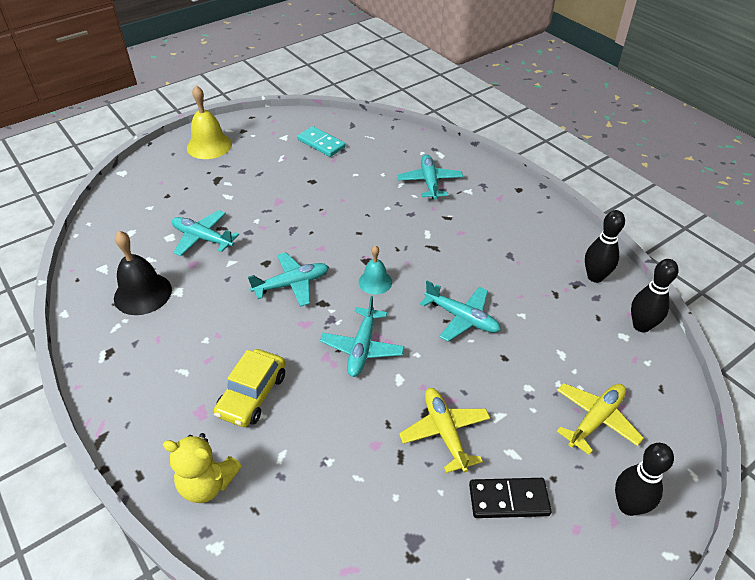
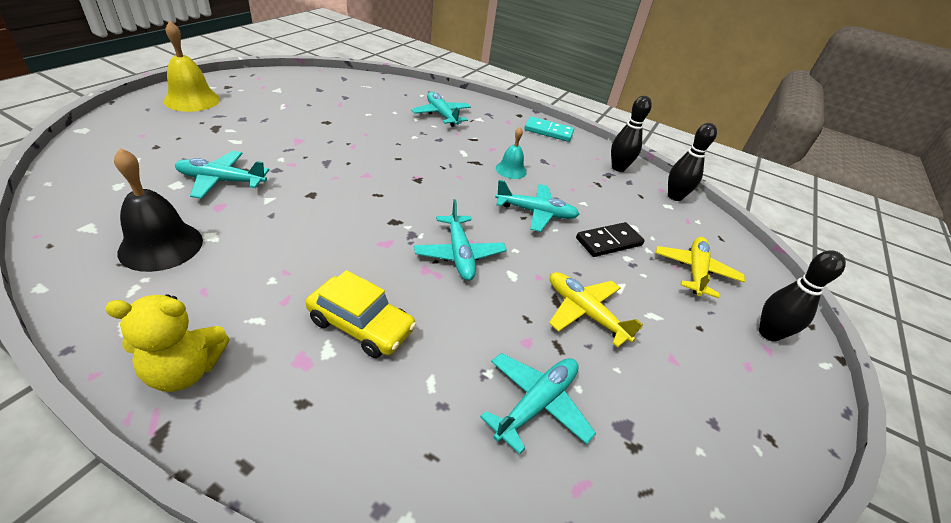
camera: 30 degrees left, 5 degrees down
(207, 484) = (352, 445): yellow teddy bear -> yellow teddy bear (185, 370)
(252, 394) = (361, 325): yellow car -> yellow car turned 60 degrees counterclockwise
(292, 284) = (352, 209): turquoise plane -> turquoise plane (537, 403)
(321, 143) = (320, 93): turquoise domino -> turquoise domino (548, 131)
(375, 282) = (438, 196): turquoise bell -> turquoise bell (511, 170)
(508, 499) = (679, 357): black domino -> black domino (608, 242)

